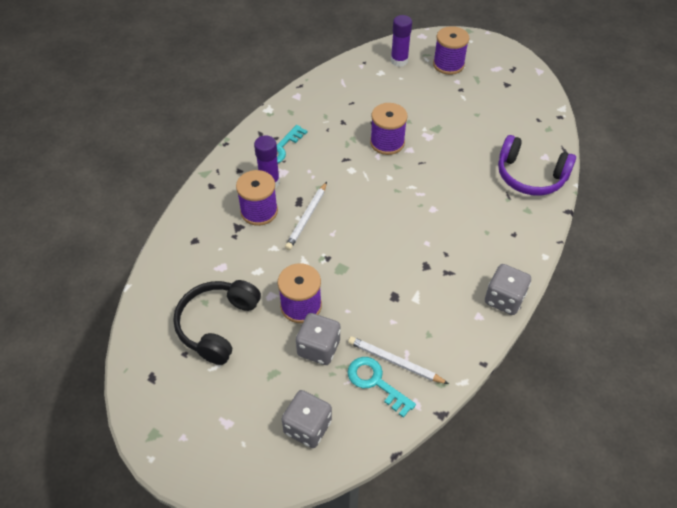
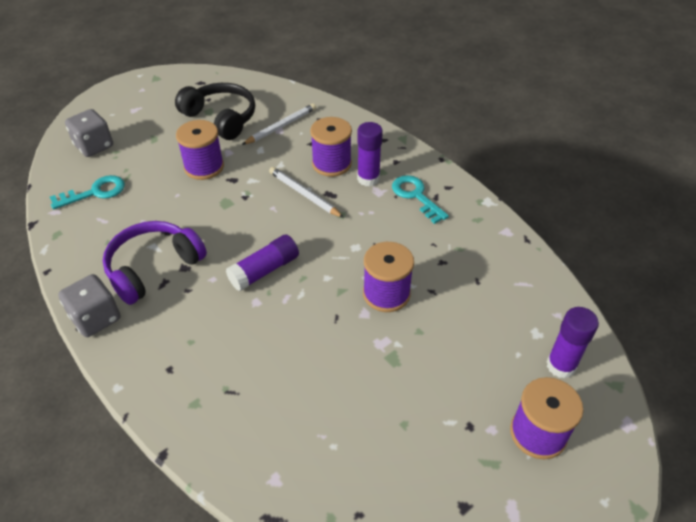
camera: 110 degrees right, 5 degrees down
(319, 348) = (154, 168): grey dice -> none
(395, 362) = (102, 210): white pencil -> white pencil (281, 126)
(402, 214) = (264, 270): none -> purple glue stick
(530, 176) = (248, 437): purple headphones -> purple headphones (153, 267)

